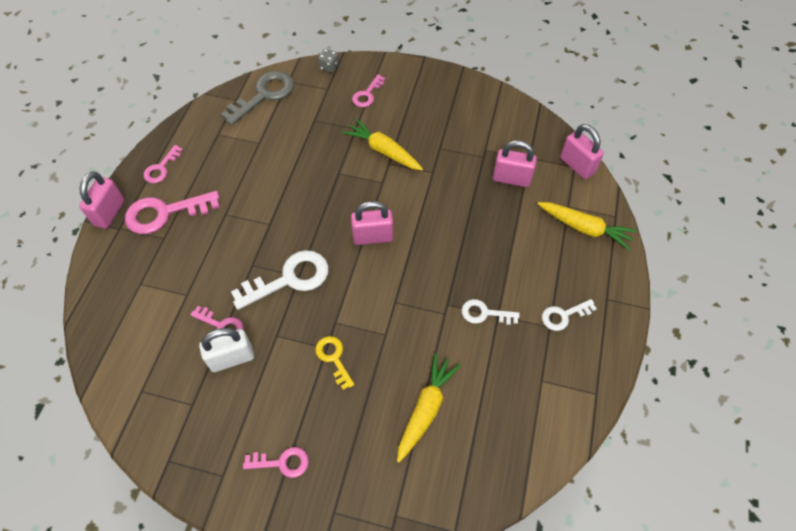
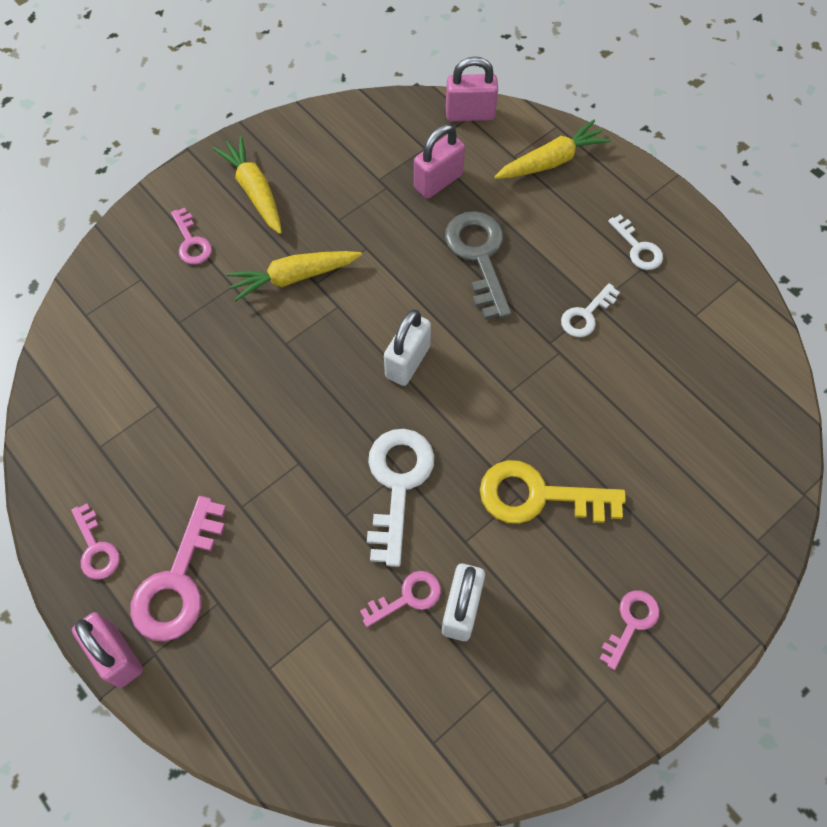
camera: 55 degrees left, 5 degrees up
(264, 95) = (83, 355): grey key -> grey key (479, 256)
(329, 67) = (106, 256): grey dice -> none
(333, 358) = (538, 496): yellow key -> yellow key, size x1.78
(373, 237) = (408, 362): pink padlock -> white padlock
(426, 409) = (659, 440): yellow carrot -> yellow carrot (254, 191)
(563, 316) = (638, 248): white key -> white key turned 45 degrees counterclockwise

